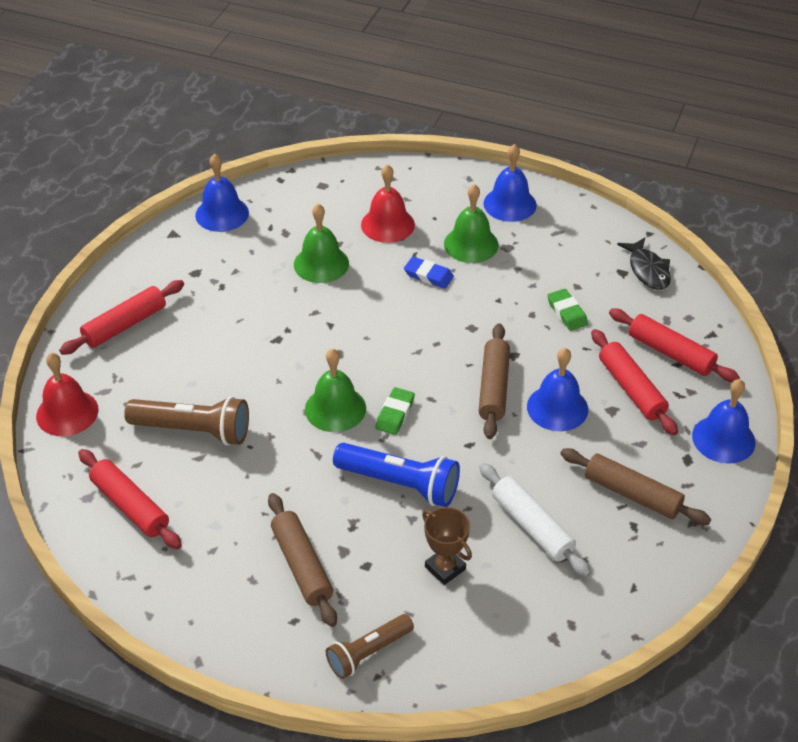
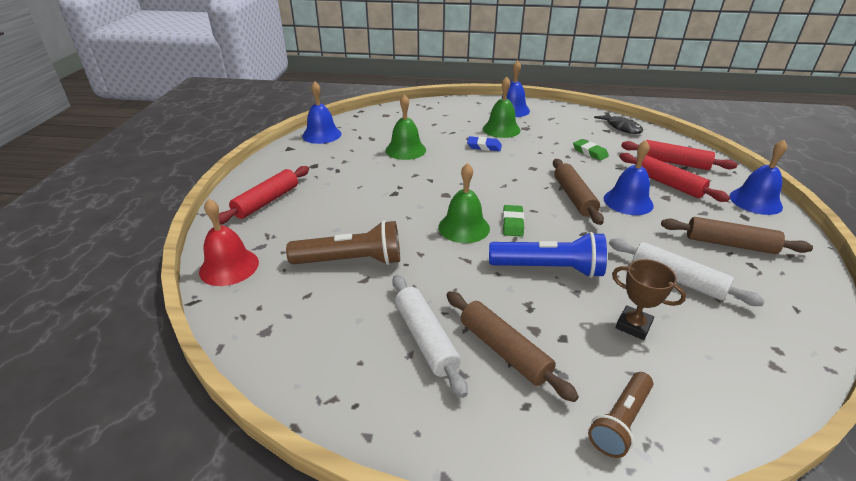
camera: 15 degrees left, 10 degrees down
(130, 506) = (311, 331): red rolling pin -> none
(233, 537) = (425, 338): none -> white rolling pin
(387, 224) = (440, 127): red bell -> none

